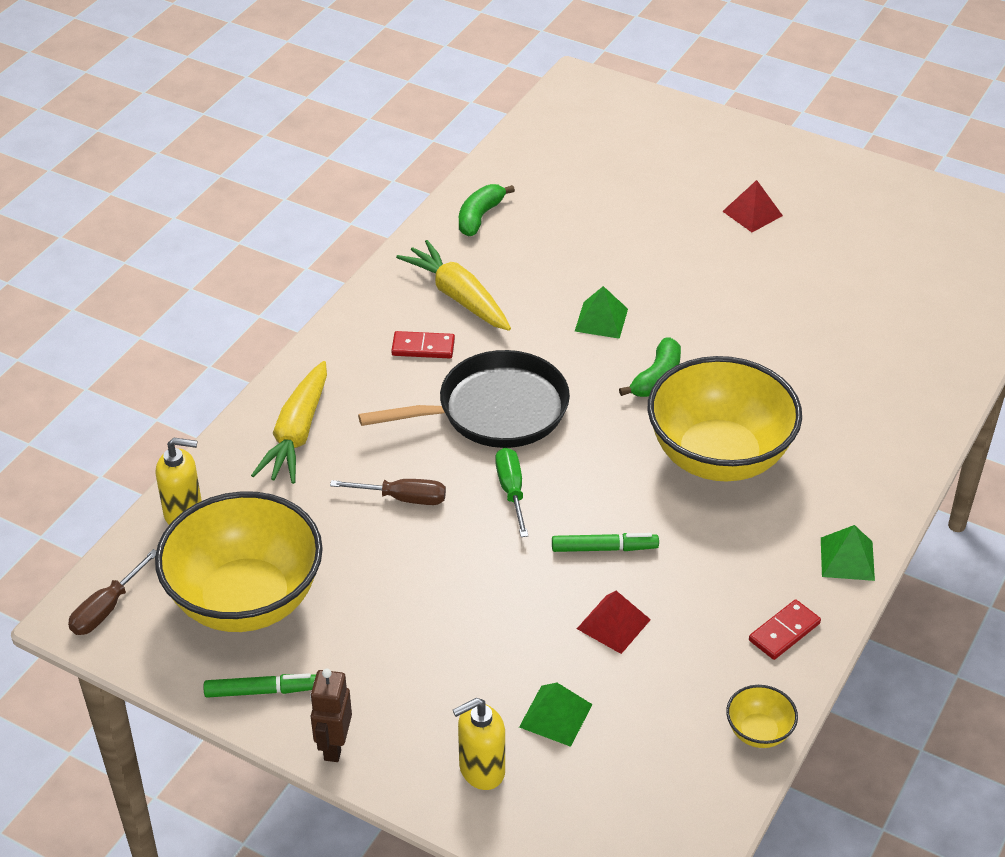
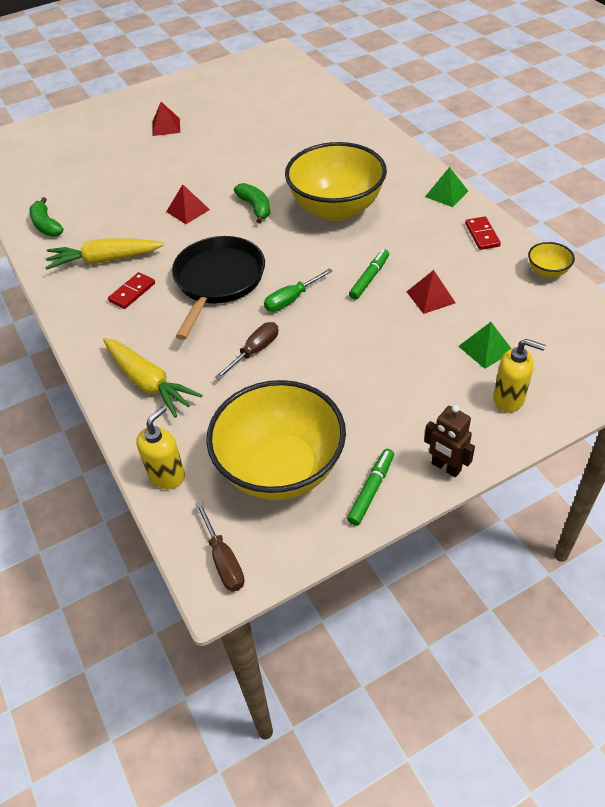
camera: 55 degrees left, 5 degrees up
(481, 770) = (509, 399): yellow soap dispenser -> yellow soap dispenser turned 75 degrees counterclockwise
(511, 491) = (291, 299): green screwdriver -> green screwdriver turned 60 degrees counterclockwise
(601, 320) = (188, 210): green pyramid -> red pyramid

